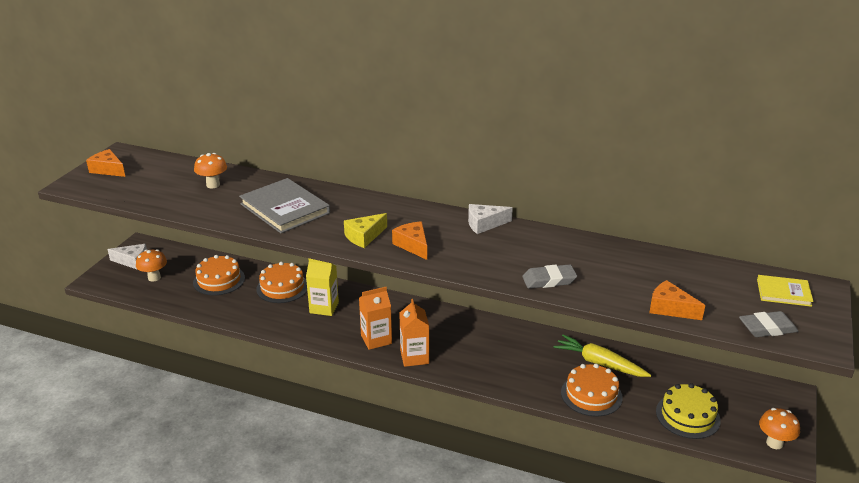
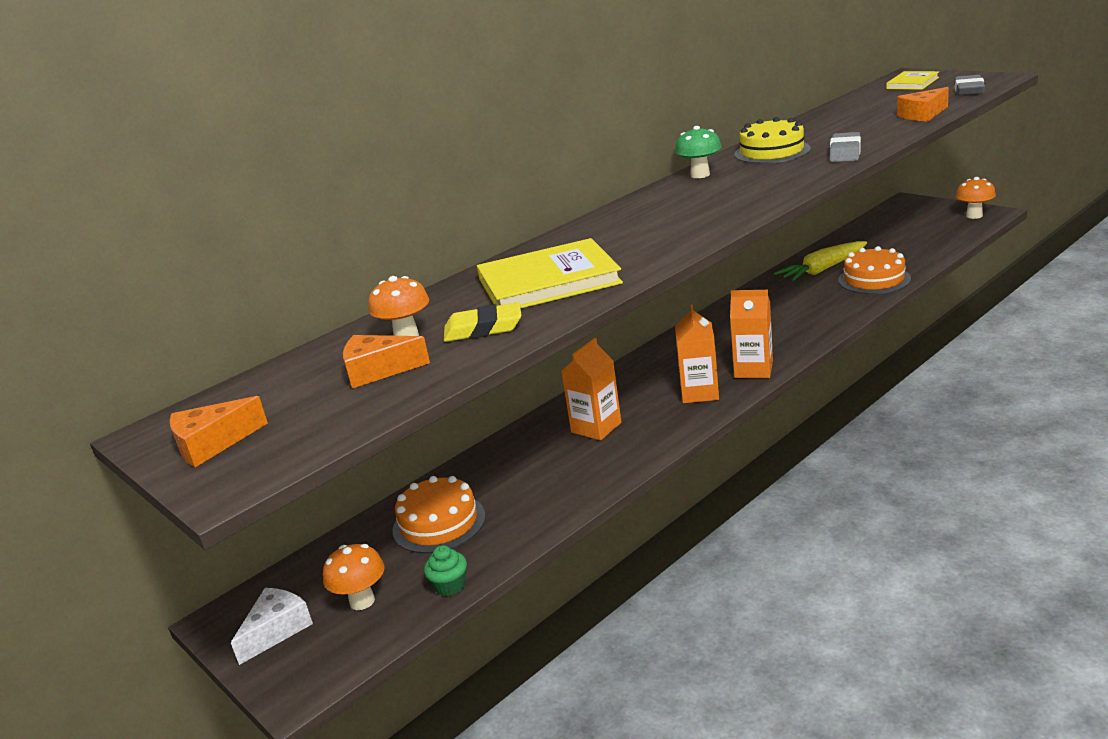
camera: 60 degrees left, 5 degrees down
(167, 300) = (450, 586): none -> green cupcake
(221, 204) = (483, 329): none -> yellow eraser
(282, 287) = (514, 460): orange cake -> none
(285, 208) = (548, 281): grey book -> yellow book
(324, 307) = (596, 427): yellow carton -> orange carton
(364, 236) = (677, 233): yellow cheese -> none
(413, 245) = (722, 208): orange cheese -> orange cheese (378, 370)
(484, 224) = (700, 175): white cheese -> green mushroom
(687, 416) = (924, 242): yellow cake -> yellow cake (772, 152)

